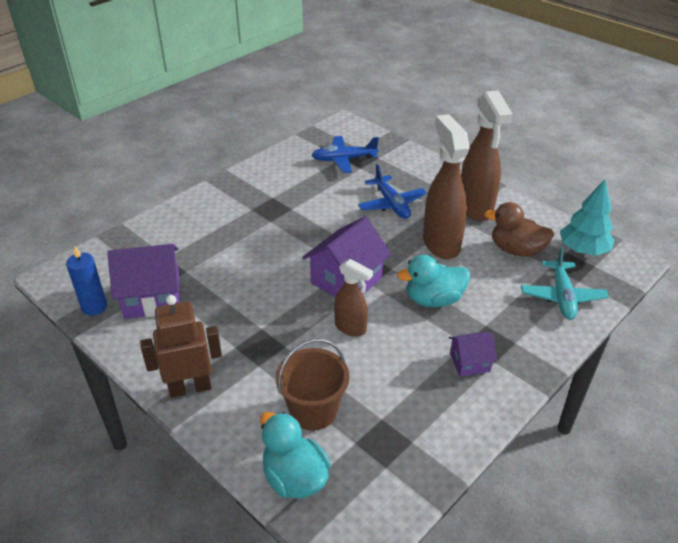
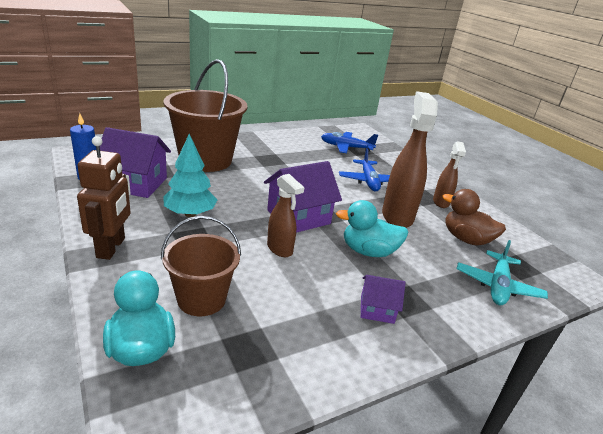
camera: 15 degrees right, 10 degrees down
(190, 387) = (111, 248): brown robot -> brown robot turned 90 degrees clockwise
(203, 235) = (206, 160): none -> brown bucket
(475, 209) = (441, 202): brown spray bottle -> brown spray bottle, size x0.57
(583, 250) = (533, 257): turquoise tree -> turquoise tree (190, 214)

